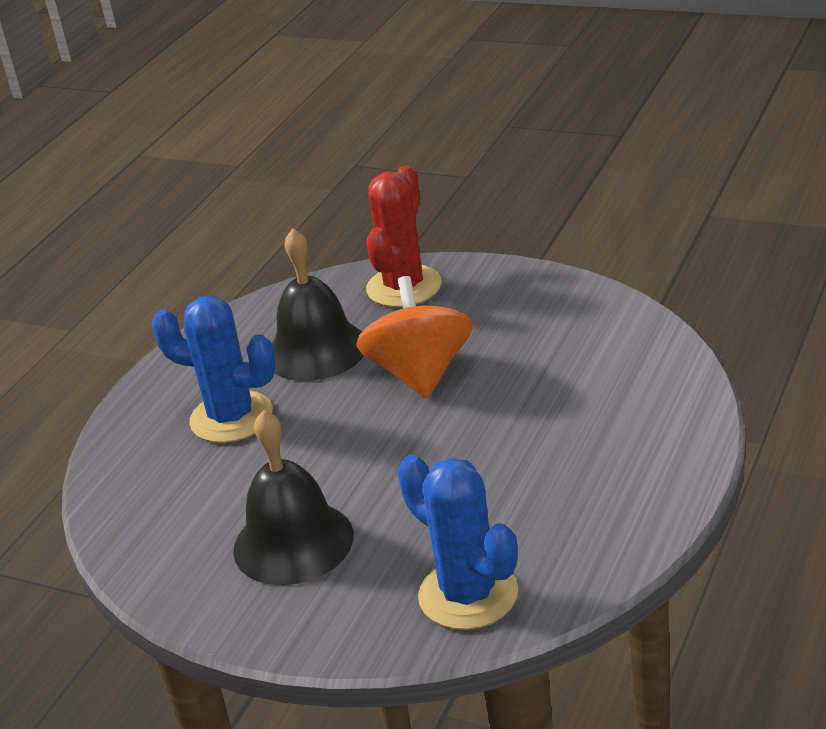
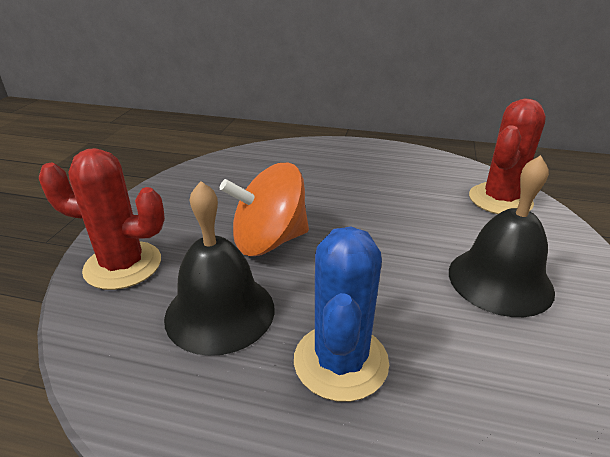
camera: 105 degrees left, 0 degrees up
(468, 595) = (500, 200): blue cactus -> red cactus

